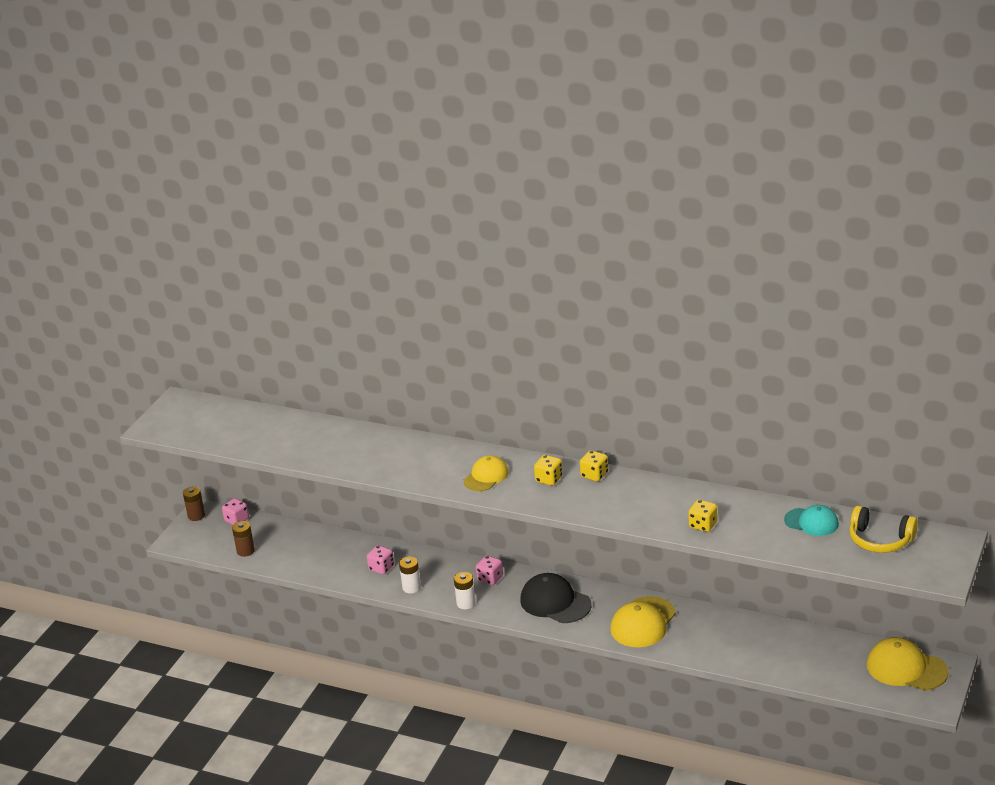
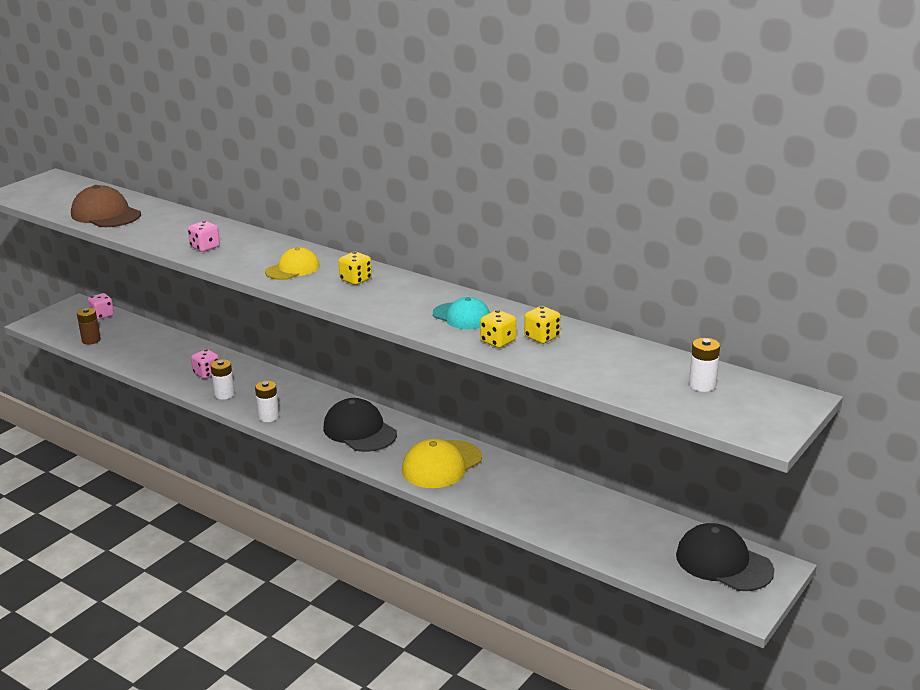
camera: 10 degrees right, 5 degrees down
(196, 516) = (69, 306): brown battery -> none
(268, 440) = (105, 214): none -> brown cap
(490, 578) = (307, 399): pink dice -> pink dice (205, 247)
(594, 475) = (406, 283): yellow dice -> yellow dice (542, 337)
(811, 522) = (626, 356): turquoise cap -> turquoise cap (462, 316)
(880, 540) = (702, 385): yellow headphones -> white battery
(906, 668) = (723, 563): yellow cap -> black cap

